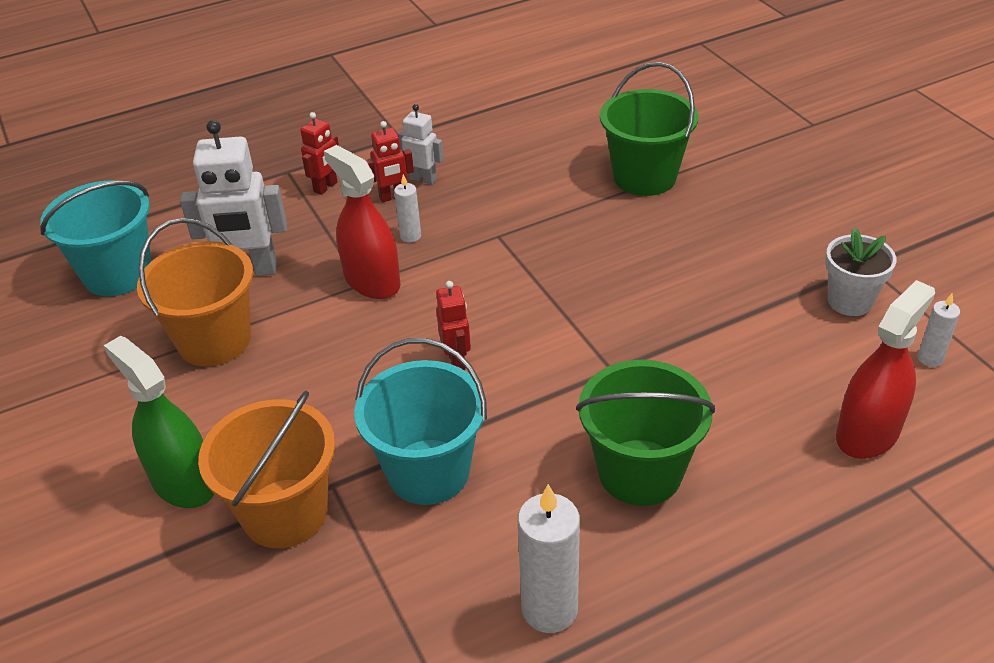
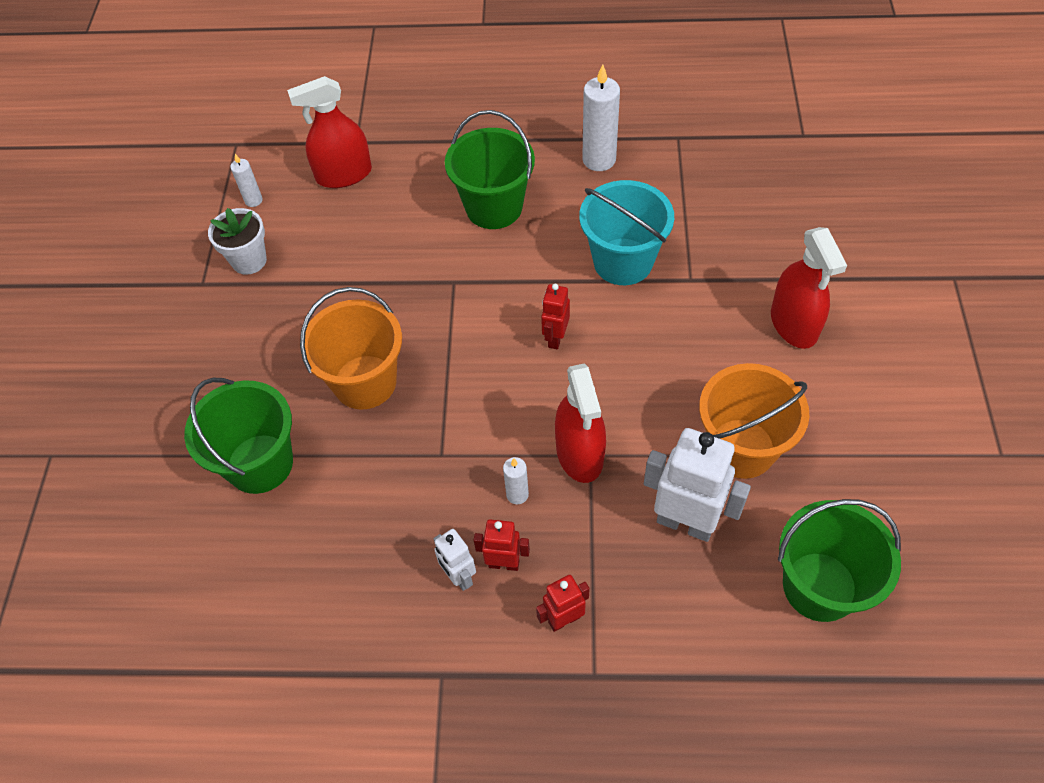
camera: 150 degrees left, 15 degrees up
(118, 274) = (819, 586): turquoise bucket -> green bucket
(183, 482) = (793, 324): green spray bottle -> red spray bottle
(285, 513) = (728, 273): orange bucket -> orange bucket (365, 382)

